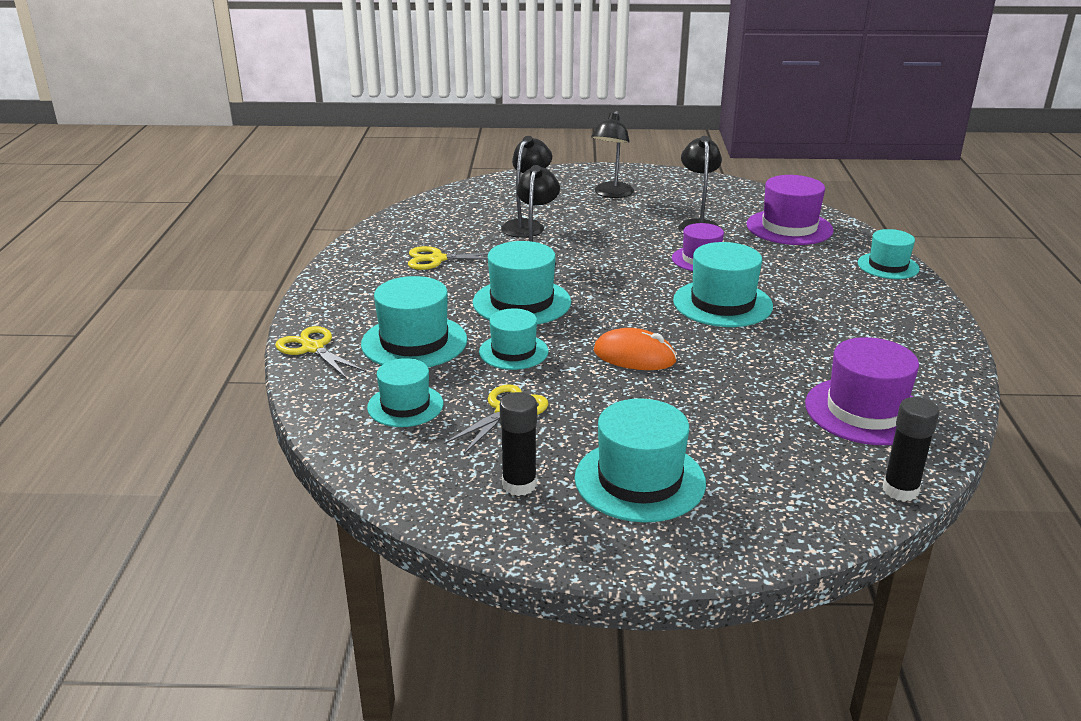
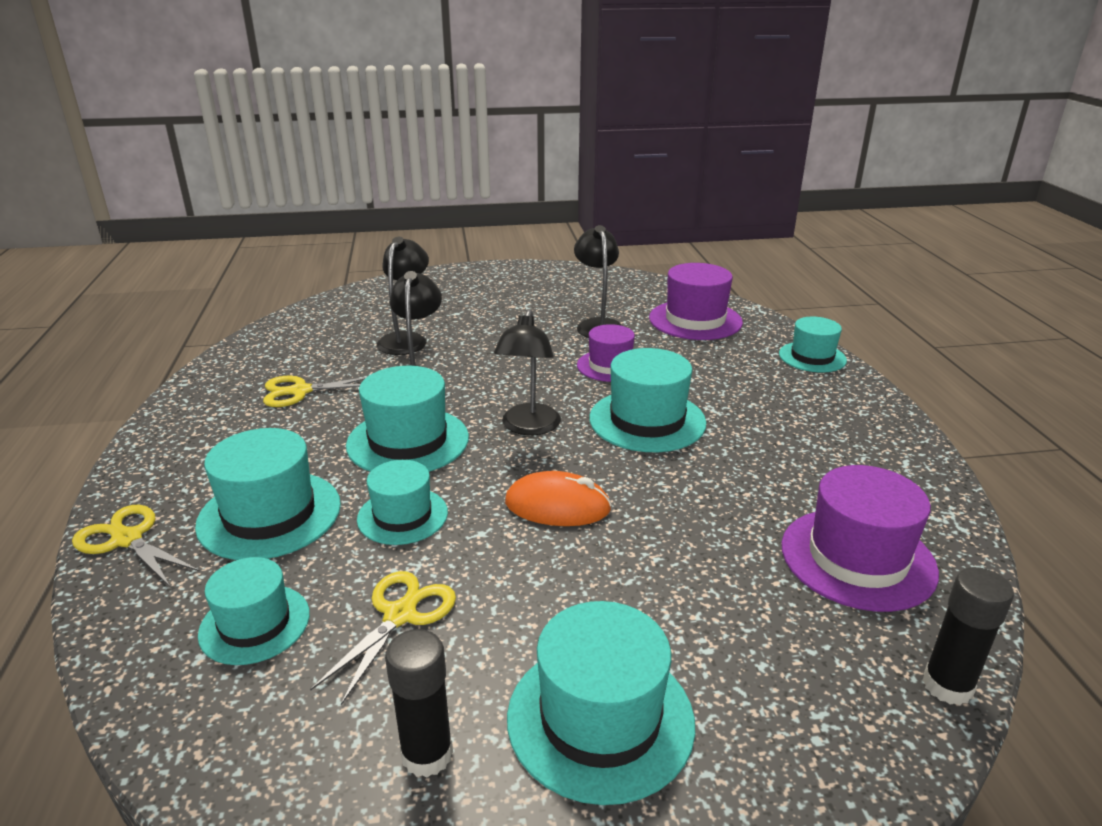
camera: 10 degrees left, 0 degrees up
(611, 194) = (497, 295): black lamp -> black lamp (529, 427)

